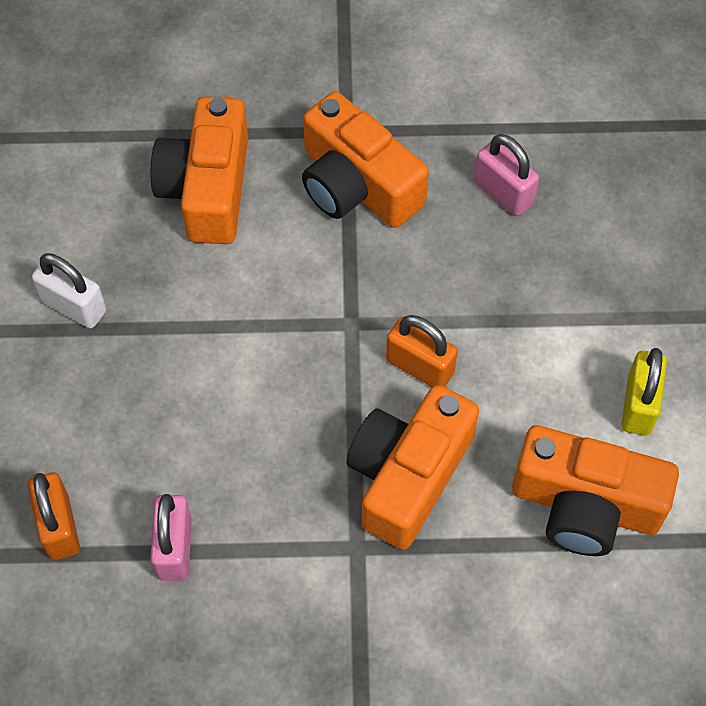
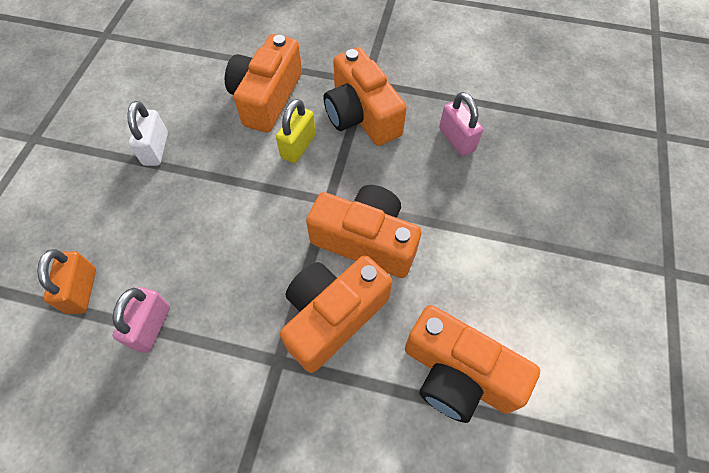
camera: 15 degrees right, 0 degrees up
(74, 306) = (156, 149): white padlock -> white padlock turned 45 degrees clockwise
(420, 366) = (365, 240): orange padlock -> orange camera
(638, 405) = (517, 306): yellow padlock -> yellow padlock (298, 146)

